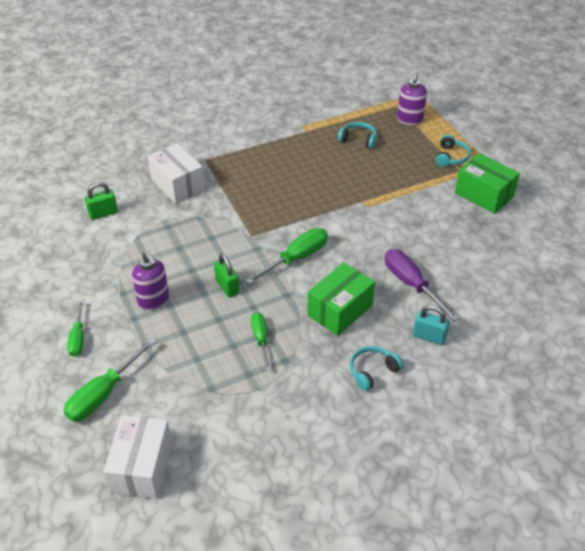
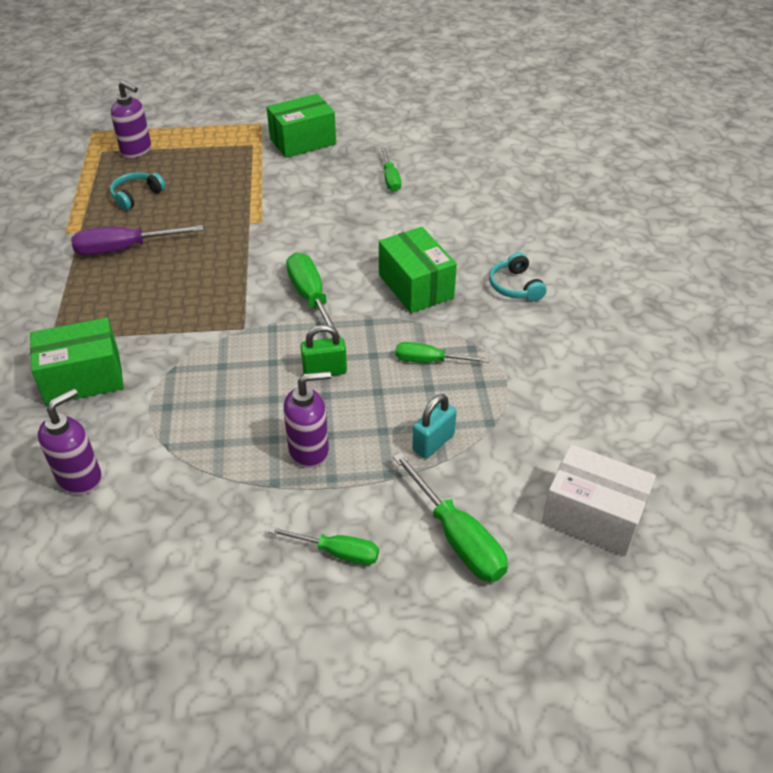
camera: 70 degrees left, 0 degrees up
(103, 213) = (80, 477): green padlock -> purple soap dispenser
(177, 185) = (83, 378): white box -> green box
(411, 284) = (405, 226): purple screwdriver -> purple screwdriver (124, 249)
(429, 337) = (485, 235): turquoise padlock -> turquoise padlock (433, 443)
(451, 157) = (226, 143): turquoise headphones -> none
(468, 259) = (390, 179): none -> green screwdriver

